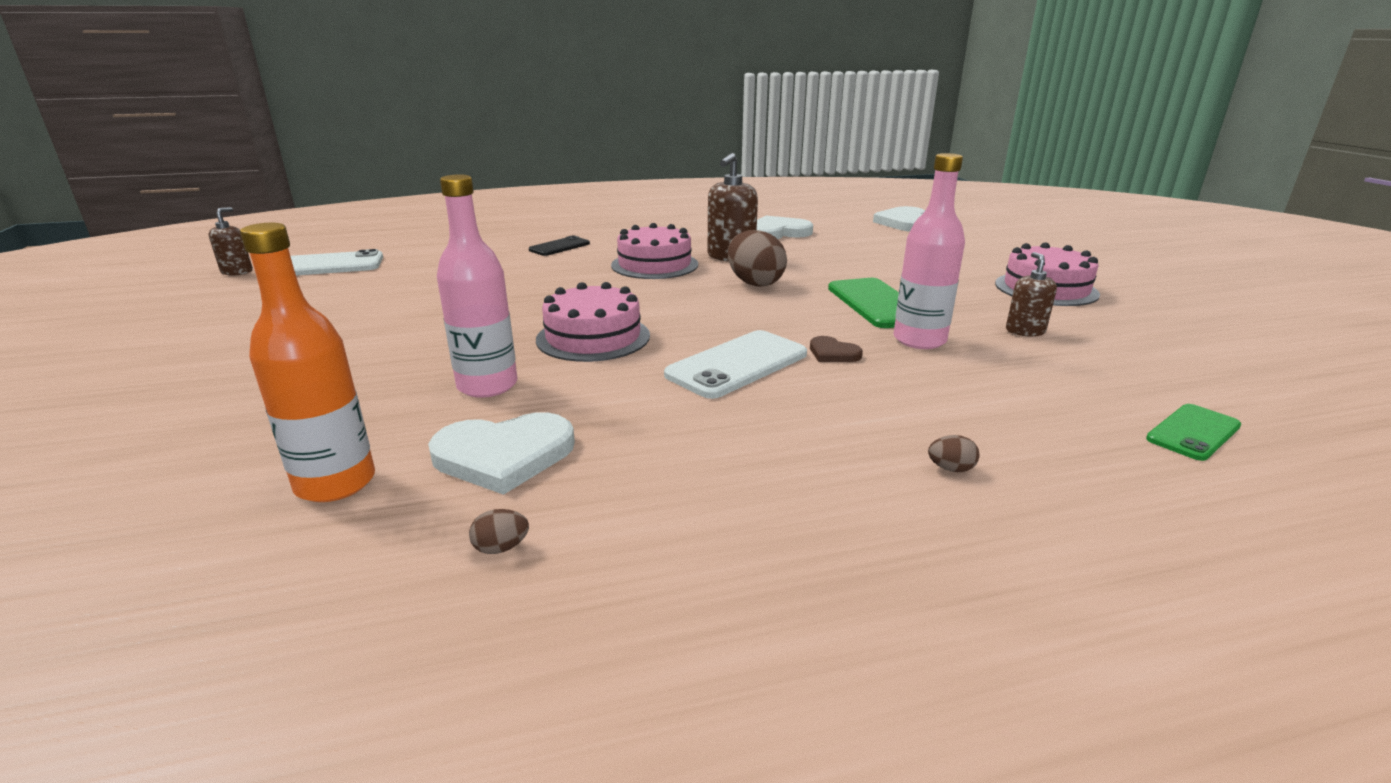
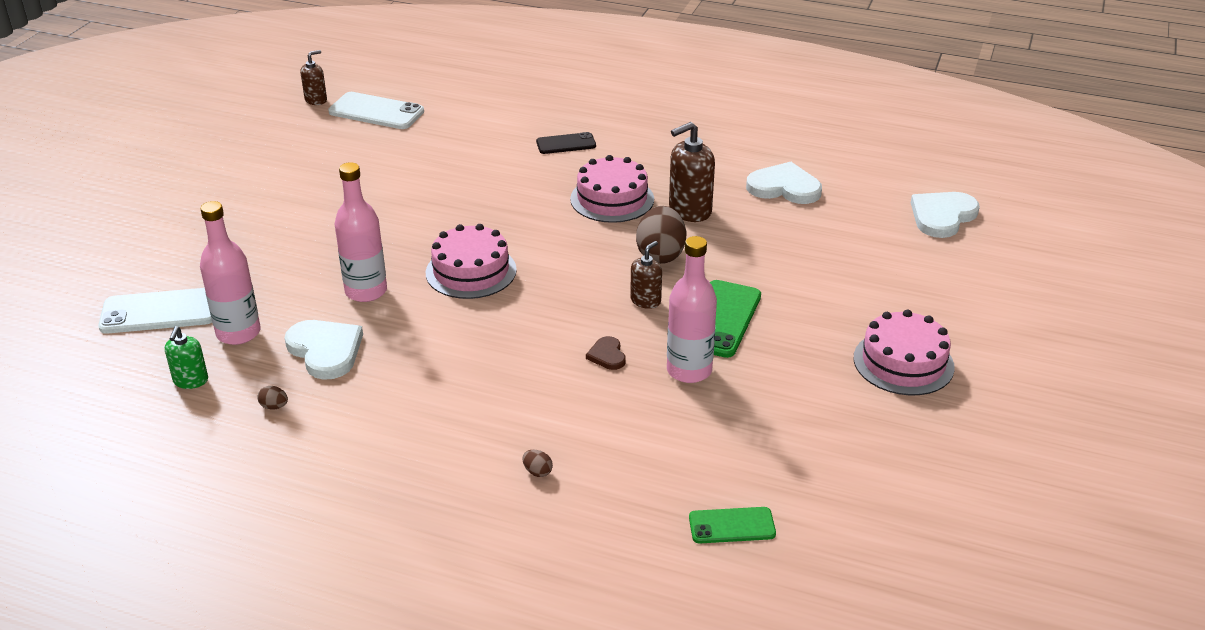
camera: 35 degrees right, 10 degrees up
(301, 575) = (190, 381): none -> green soap dispenser
(335, 483) = (238, 333): orange bottle -> pink bottle
(504, 455) = (325, 350): white heart -> white heart turned 150 degrees counterclockwise
(737, 364) = (529, 338): white phone -> white phone (160, 312)
(1025, 331) = (788, 397): brown soap dispenser -> brown soap dispenser (645, 301)

